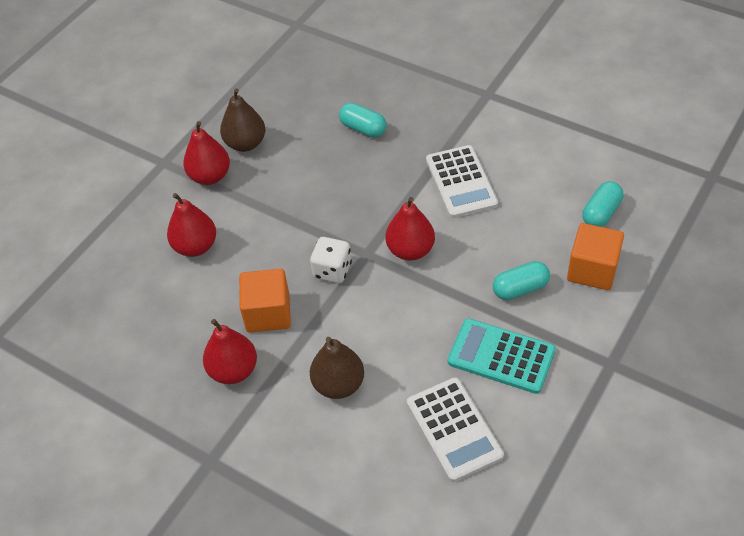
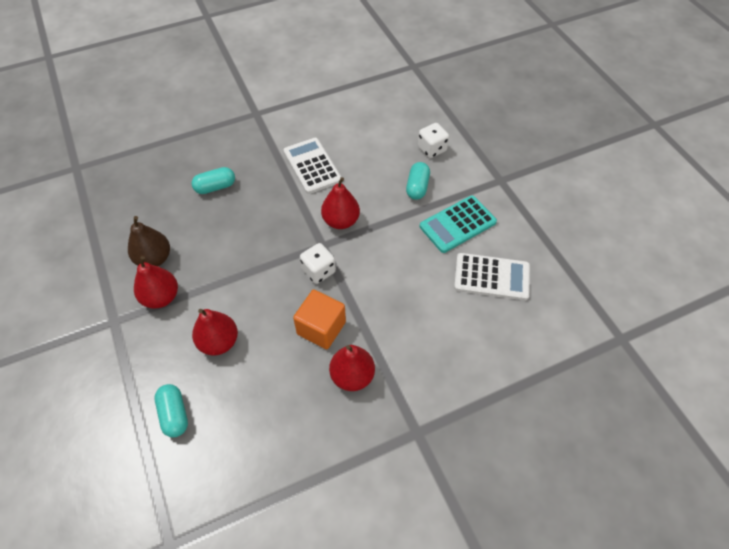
camera: 60 degrees left, 5 degrees up
(338, 384) = (413, 319): brown pear -> none
(461, 182) = (312, 166): white calculator -> white calculator turned 135 degrees counterclockwise
(592, 270) = (432, 149): orange cube -> white dice
(601, 213) = (396, 121): turquoise capsule -> turquoise capsule (174, 414)

